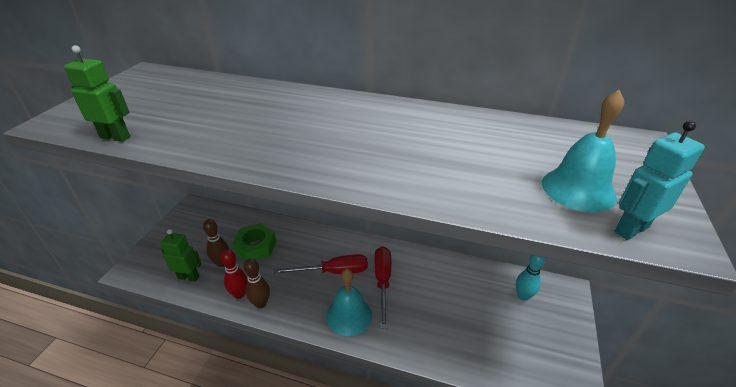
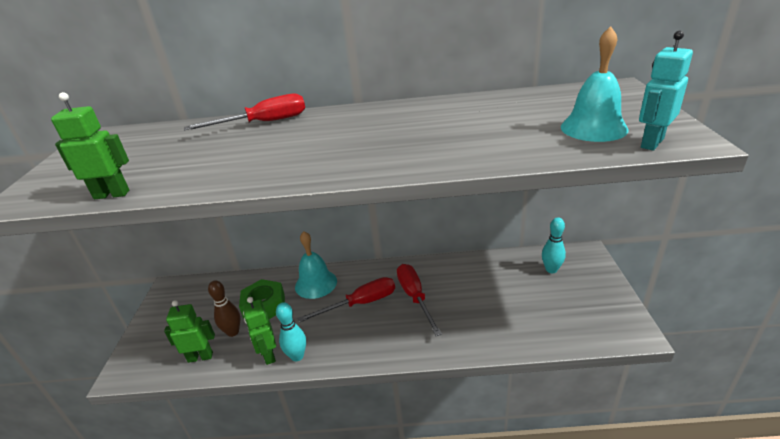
camera: 15 degrees left, 5 degrees down
(239, 294) = (268, 355): red bowling pin -> green robot
(261, 303) = (297, 356): brown bowling pin -> turquoise bowling pin
(275, 93) = (263, 123): none -> red screwdriver
(349, 315) = (396, 337): turquoise bell -> turquoise bell (316, 283)

